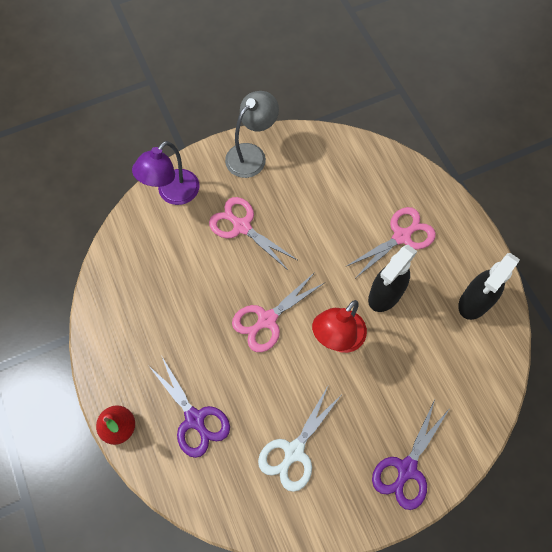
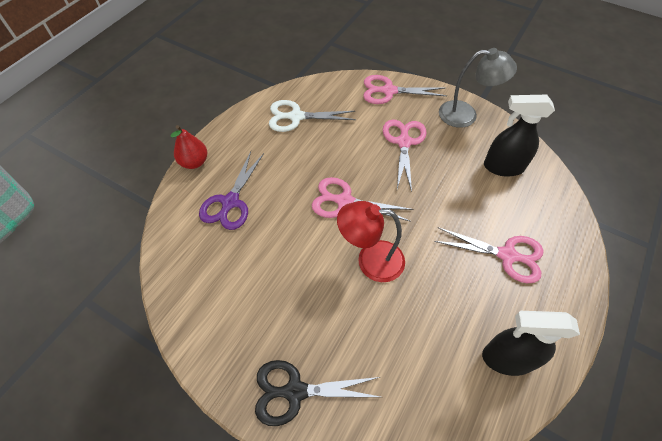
camera: 55 degrees right, 10 degrees down
(172, 194) = (389, 91): purple lamp -> pink scissors
(294, 451) = (250, 285): white scissors -> white scissors (296, 117)
(385, 295) = (441, 274): black spray bottle -> black spray bottle (502, 167)
(406, 468) = (295, 391): purple scissors -> black scissors

